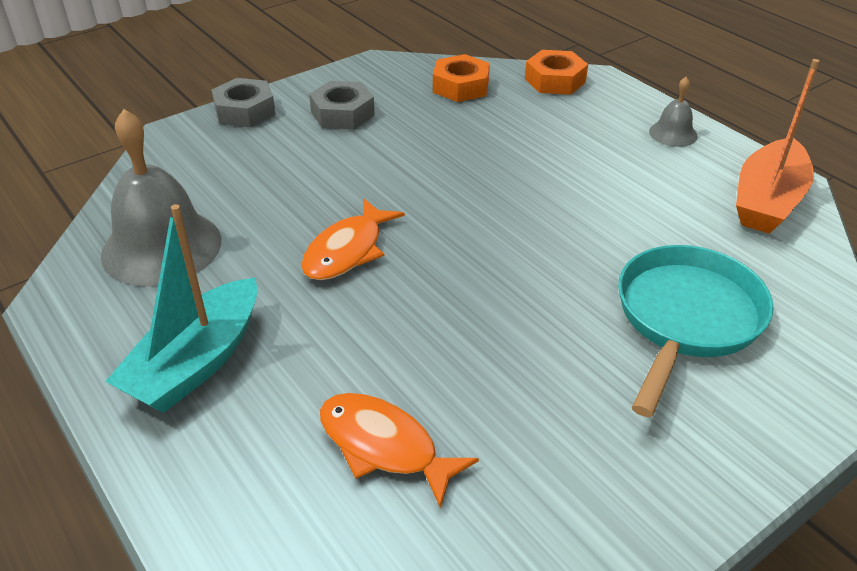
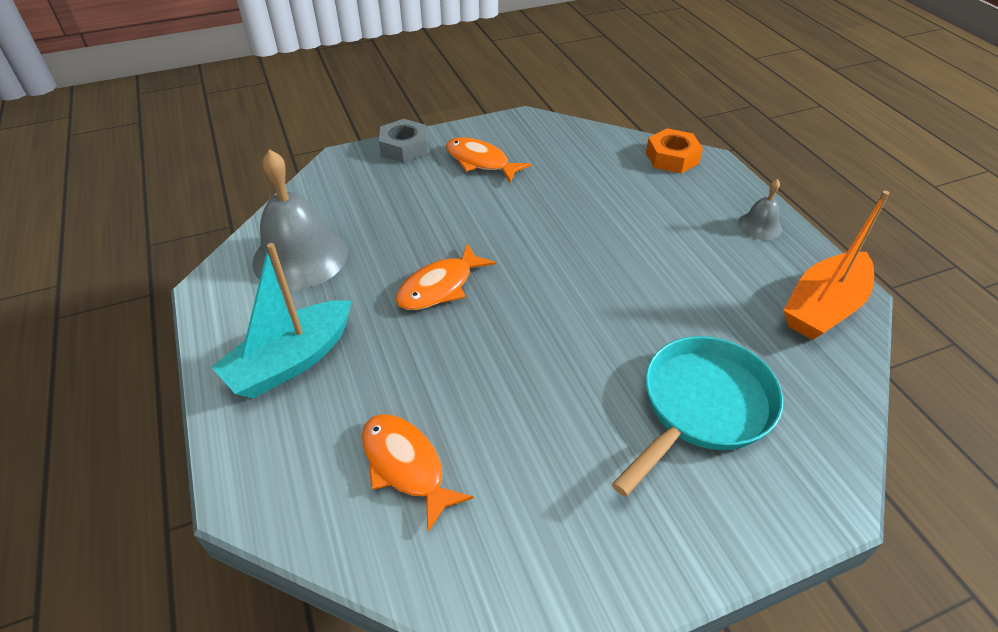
camera: 15 degrees right, 5 degrees up
(342, 113) = (480, 162): grey nut -> orange fish
(461, 86) = (588, 151): orange nut -> none

